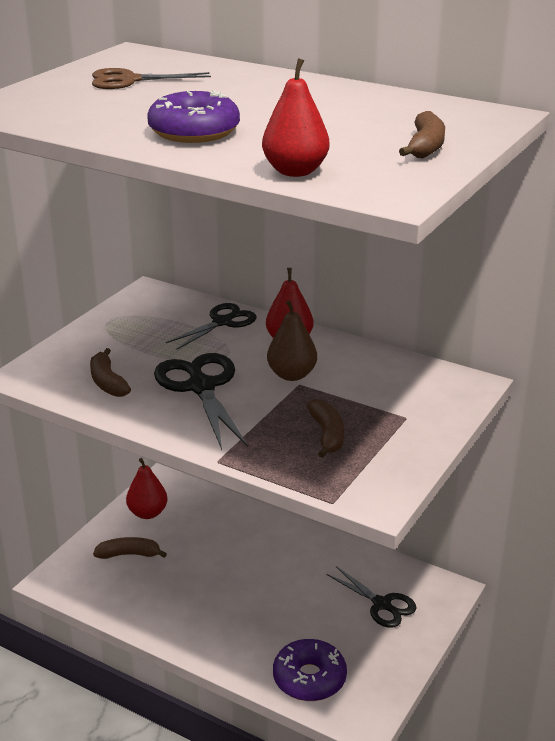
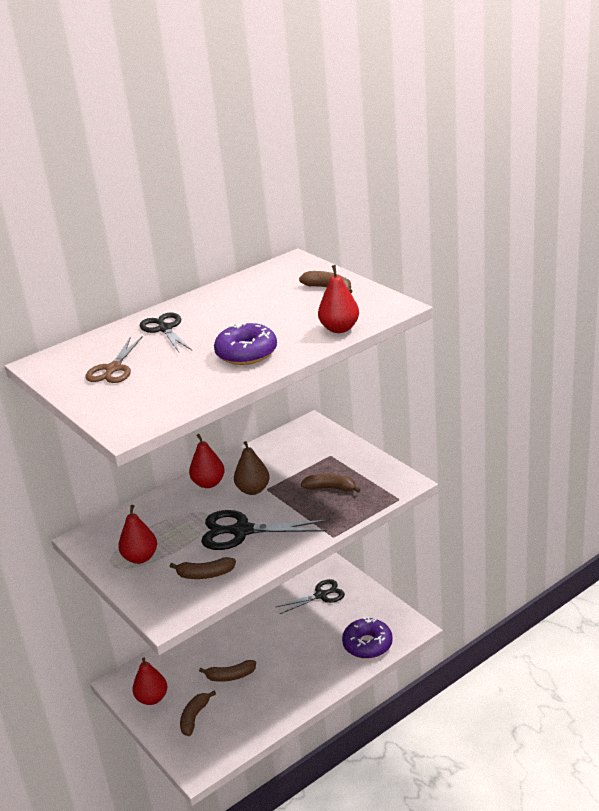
camera: 65 degrees left, 0 degrees up
(126, 333) = (140, 558): none -> red pear
(202, 563) = (230, 676): none -> brown banana
(222, 322) = (160, 509): black scissors -> black scissors (165, 329)

